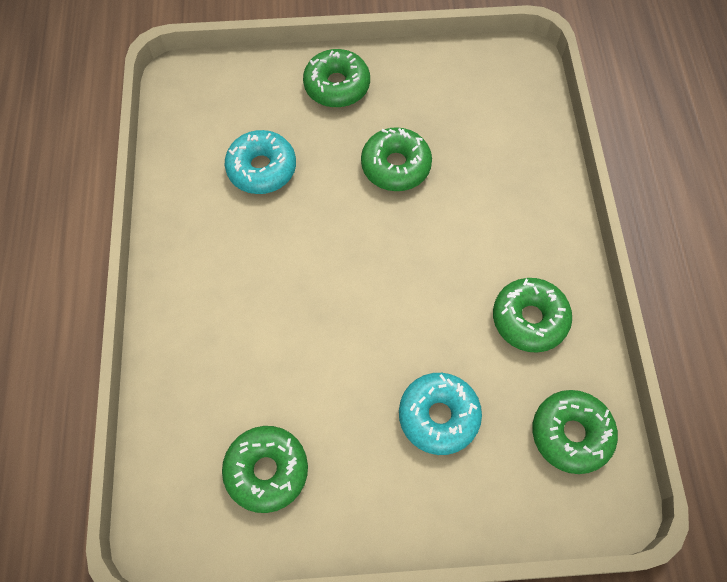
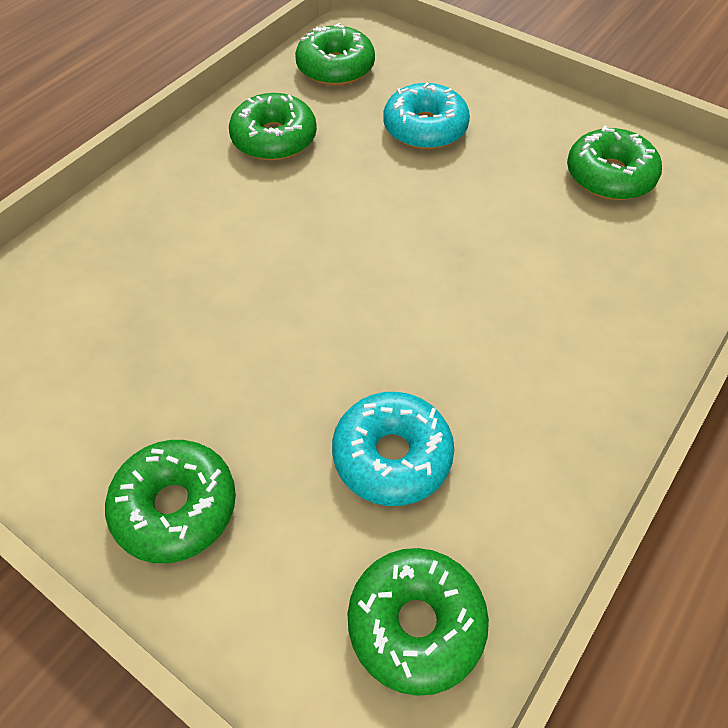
camera: 140 degrees left, 10 degrees down
(395, 166) = (229, 340): green donut -> green donut (416, 624)

